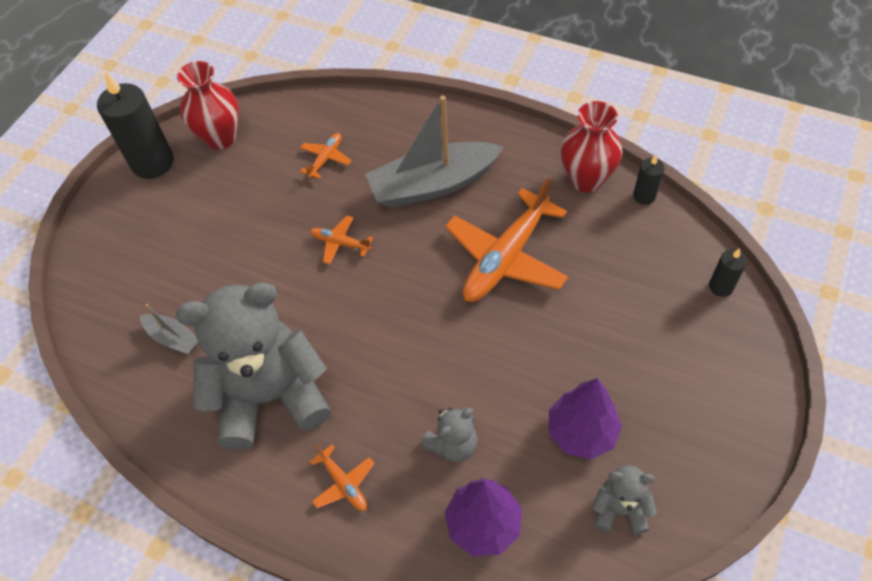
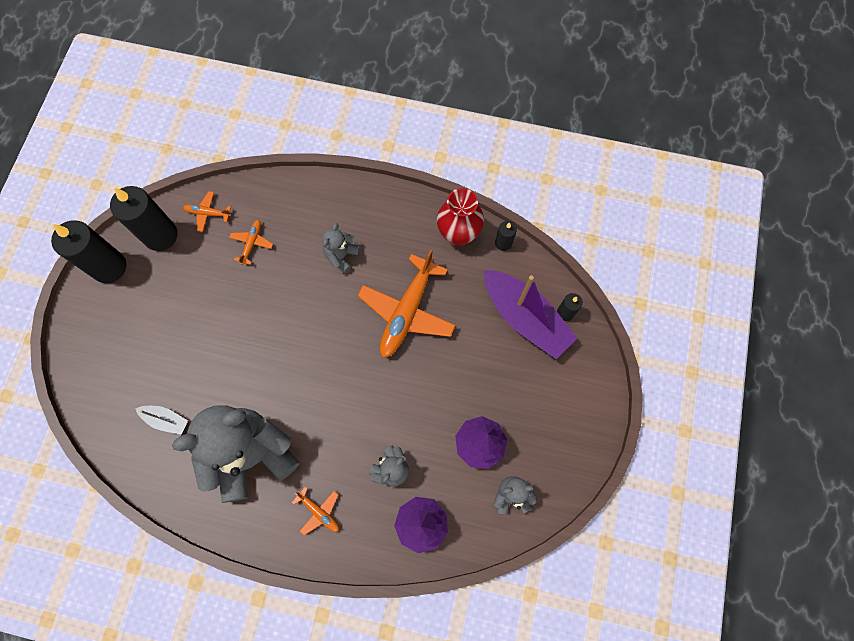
camera: 15 degrees left, 15 degrees up
(220, 138) = (160, 235): red vase -> black candle
(340, 243) = (279, 318): orange plane -> orange plane (208, 213)
(433, 185) = (341, 256): grey boat -> grey teddy bear
(664, 286) = (525, 318): none -> purple boat

